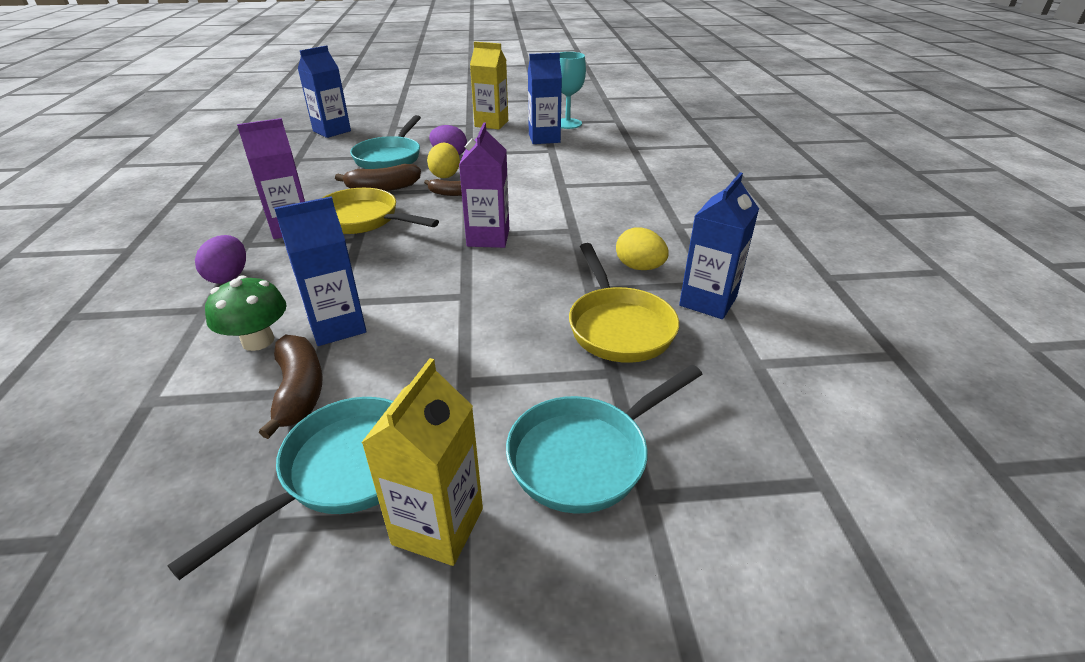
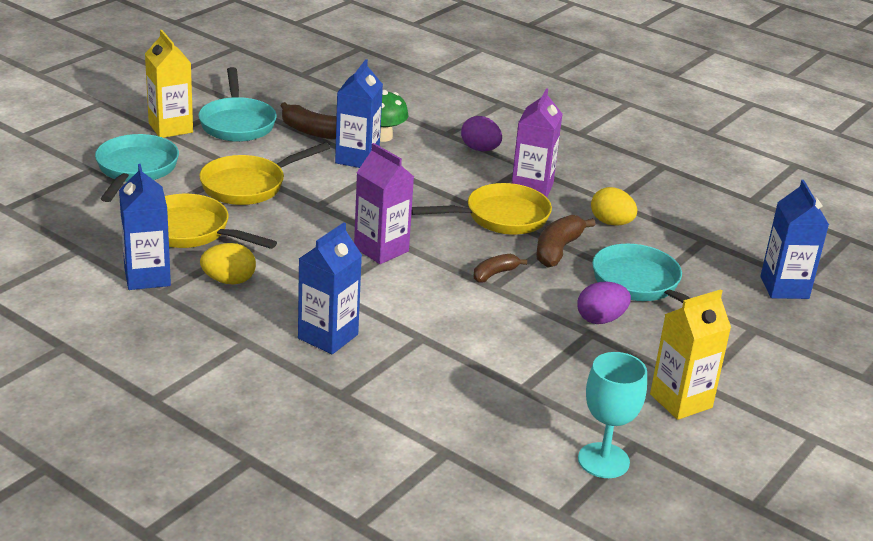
camera: 130 degrees right, 5 degrees down
(445, 175) = (545, 291): yellow egg -> yellow egg (611, 223)
(490, 351) = (249, 185): none -> yellow pan
(544, 138) = (570, 407): blue carton -> blue carton (328, 336)

